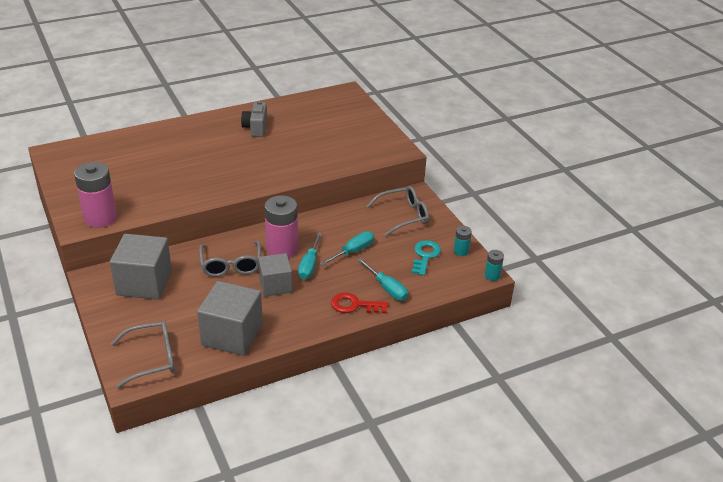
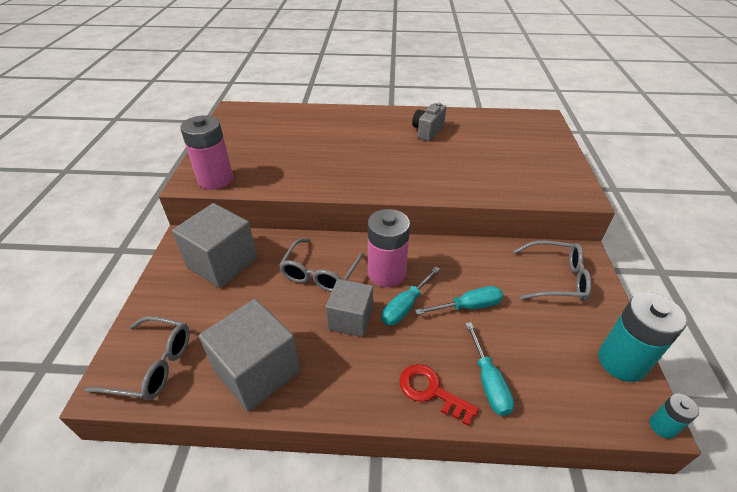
camera: 30 degrees right, 5 degrees up
(425, 256) = (564, 349): turquoise key -> none
(461, 251) = (621, 361): turquoise battery -> turquoise battery, size x2.05

